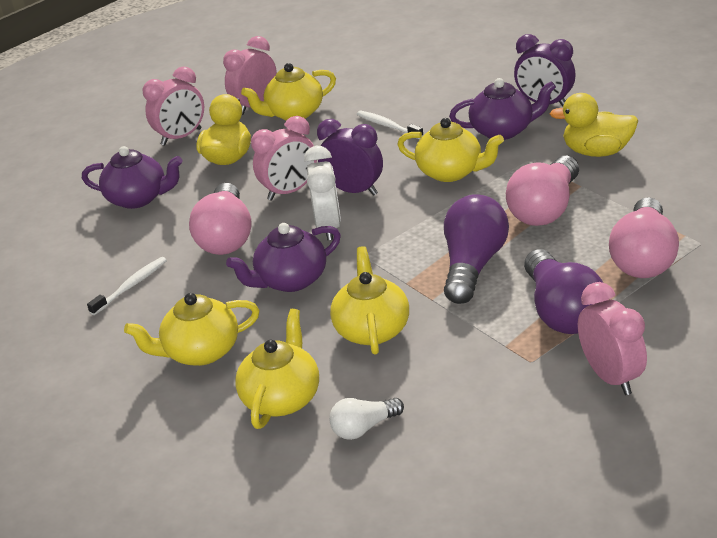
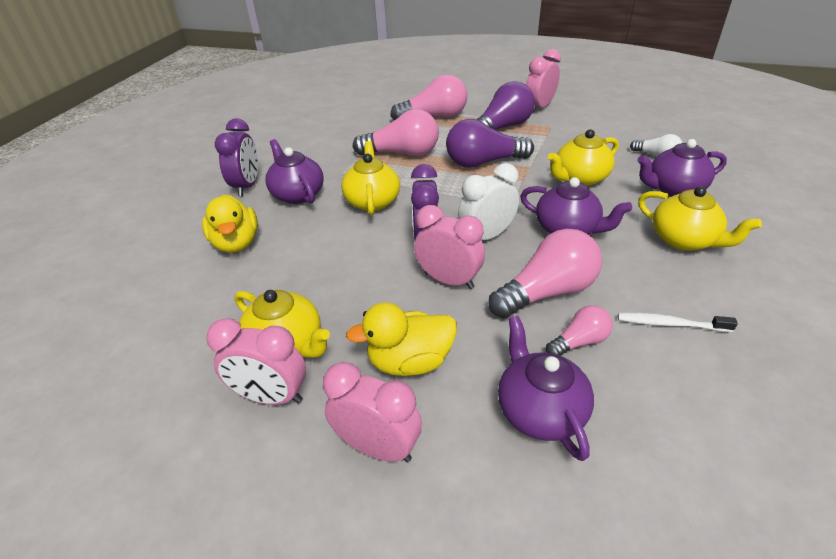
camera: 120 degrees left, 5 degrees up
(166, 234) = (579, 342): none -> pink light bulb
(282, 398) = (674, 189): yellow teapot -> purple teapot
(388, 126) = (303, 259): white toothbrush -> none
(597, 152) = (320, 151): yellow duck -> yellow duck (236, 243)

